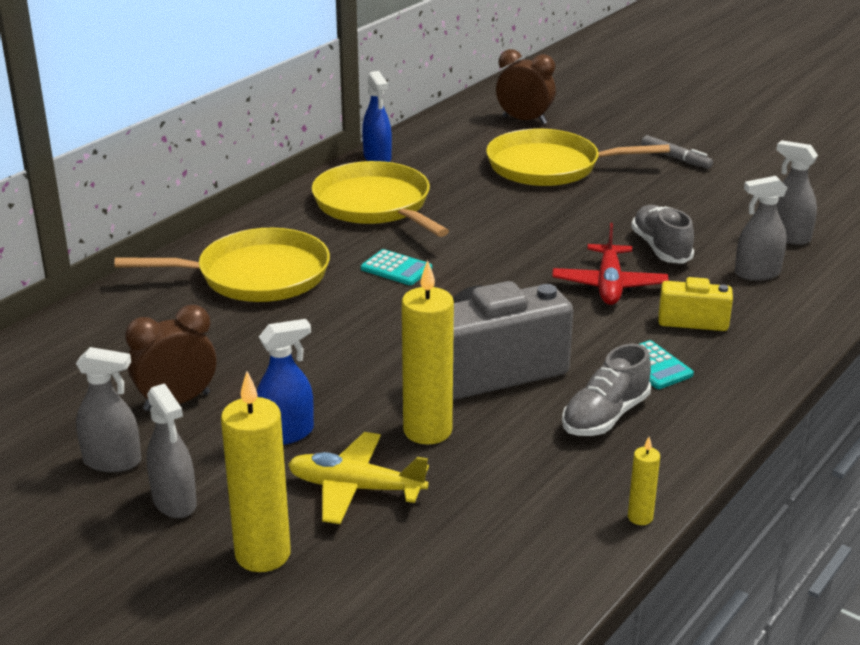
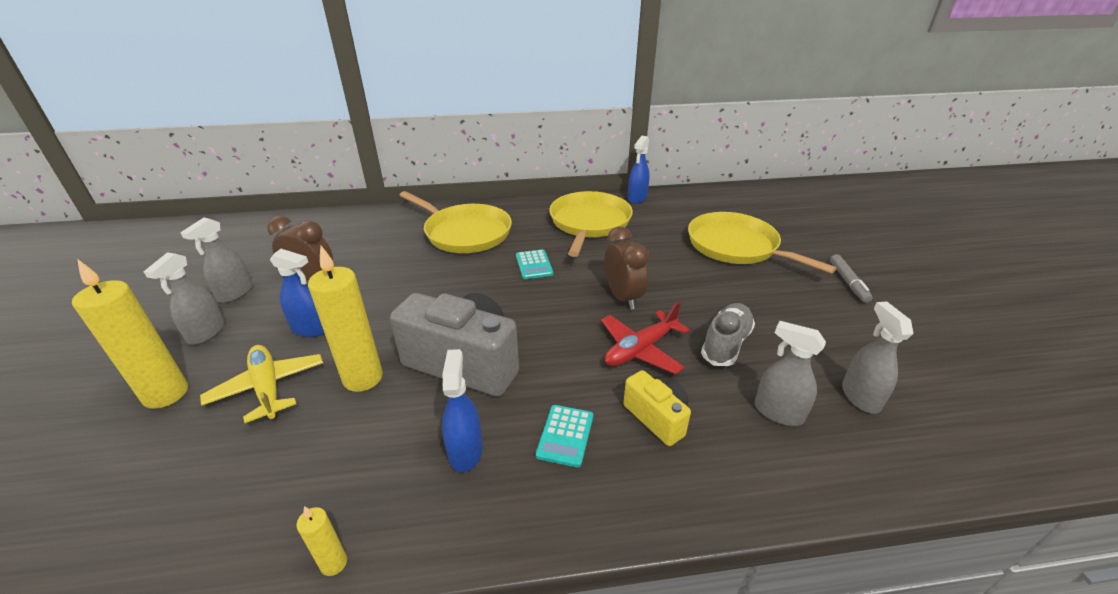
camera: 45 degrees right, 5 degrees up
(112, 461) = (235, 293): grey spray bottle -> grey spray bottle turned 60 degrees clockwise
(524, 120) = (767, 211): brown clock -> brown clock (623, 297)
(605, 416) = (465, 451): grey shoe -> blue spray bottle

